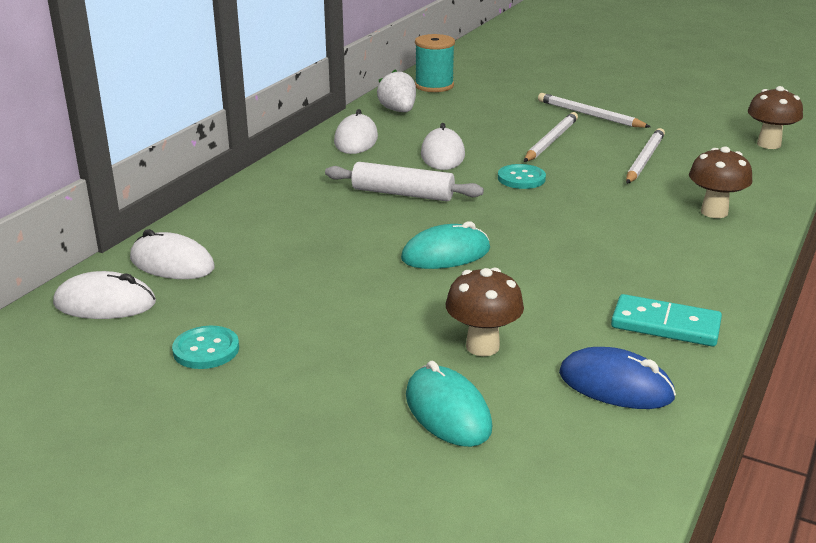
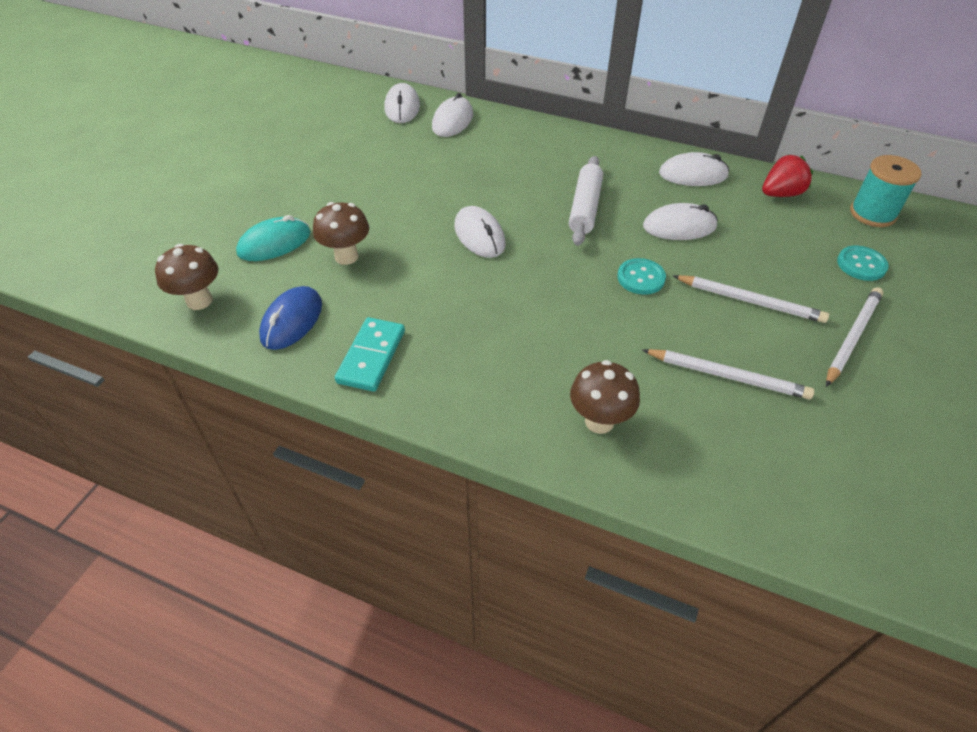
camera: 85 degrees right, 20 degrees up
(206, 350) = (350, 148): turquoise button -> turquoise button (861, 264)
(398, 111) = (781, 194): white strawberry -> red strawberry
(445, 254) = (479, 235): turquoise mouse -> white mouse
(768, 144) = (838, 517): brown mushroom -> brown mushroom (199, 301)

